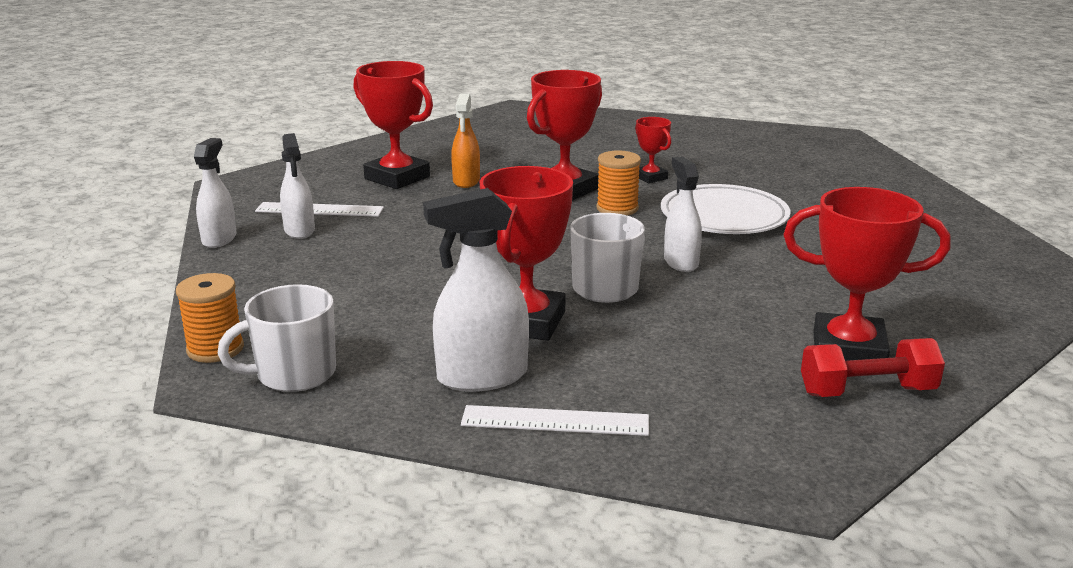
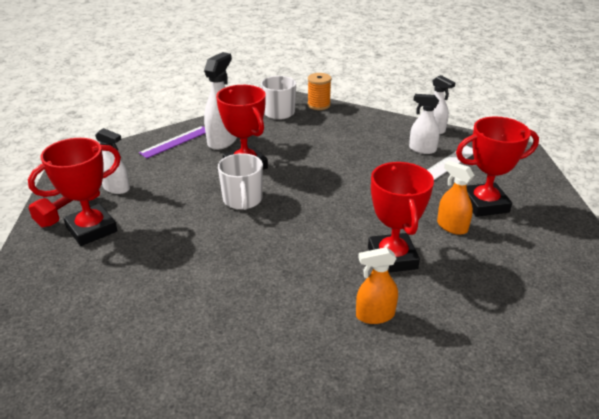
camera: 130 degrees right, 10 degrees up
(555, 421) = (175, 142): white ruler -> purple ruler
(617, 208) = (334, 261): orange spool -> none
(650, 177) = (375, 315): red trophy -> orange spray bottle
(681, 262) = (233, 238): white spray bottle -> white spray bottle (116, 188)
(724, 216) = (264, 300): white plate -> none

